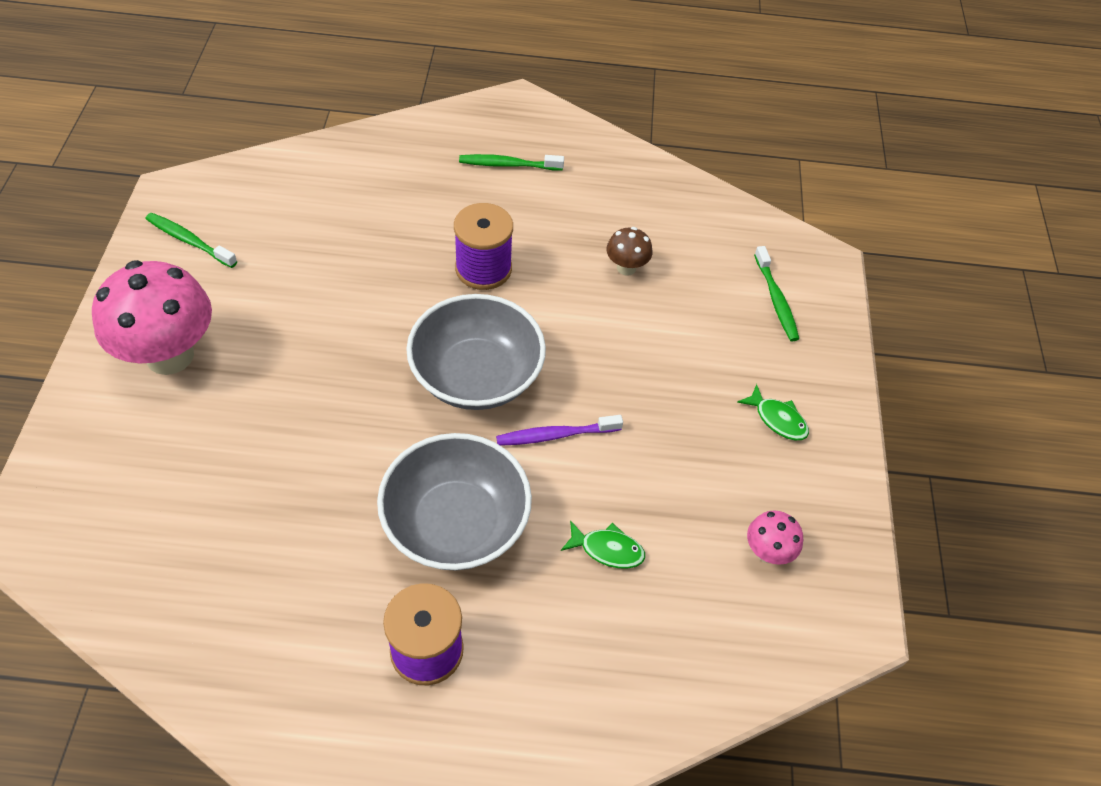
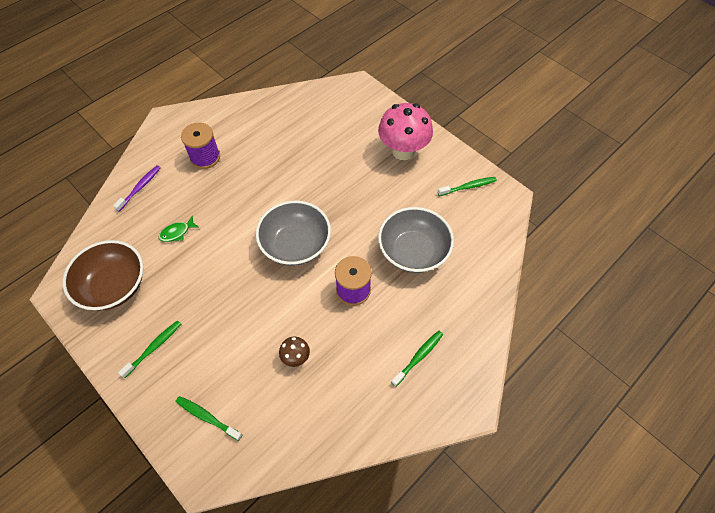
camera: 135 degrees right, 5 degrees up
(456, 523) = (239, 194): grey bowl -> grey bowl (413, 251)
(556, 435) = (239, 252): purple toothbrush -> purple toothbrush (140, 188)
(767, 552) = (114, 286): pink mushroom -> brown bowl
(777, 419) = (153, 348): green fish -> green toothbrush

